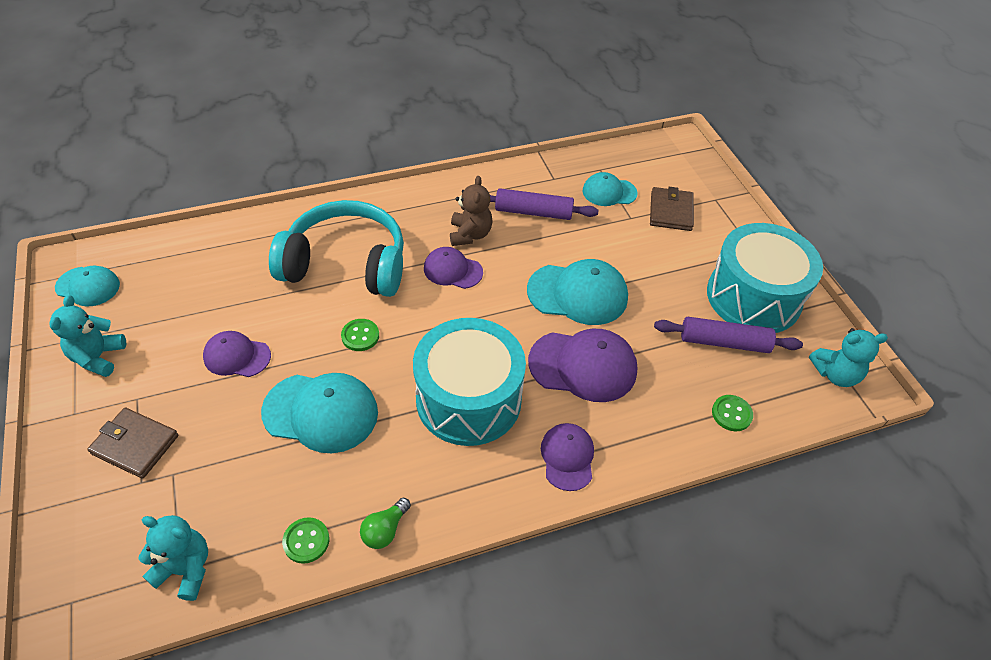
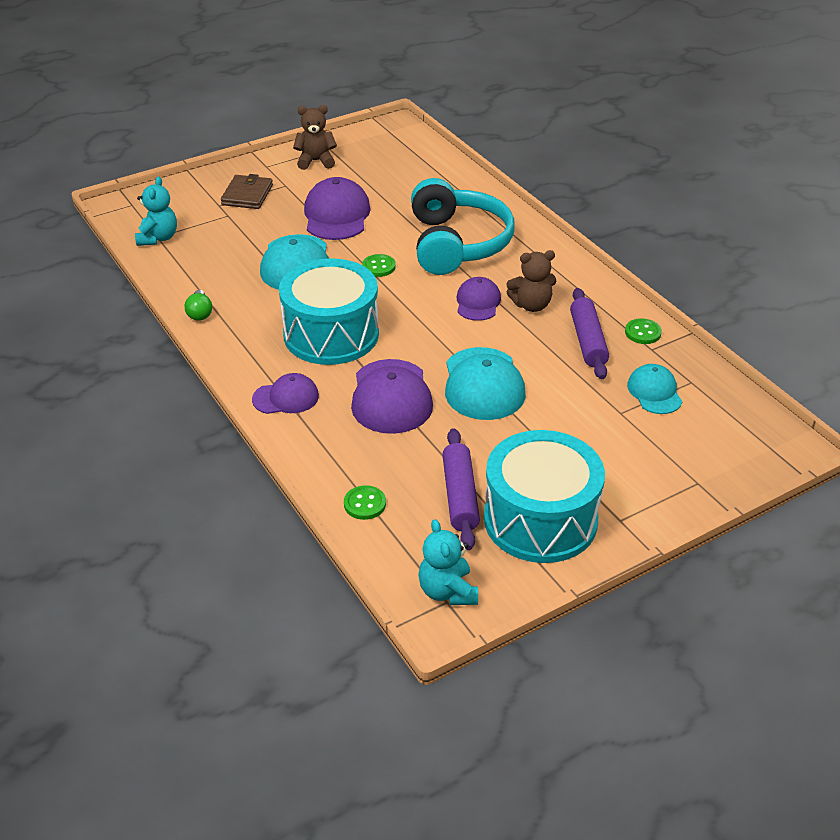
camera: 80 degrees right, 10 degrees down
(88, 286) = (379, 139): turquoise cap -> none
(98, 357) = (316, 161): turquoise teddy bear -> brown teddy bear
(237, 356) = (336, 215): purple cap -> purple cap, size x1.64
(306, 541) = (185, 280): green button -> green button (643, 333)
(385, 530) = (200, 313): green light bulb -> green light bulb turned 120 degrees counterclockwise
(671, 211) = (650, 444): brown wallet -> none

